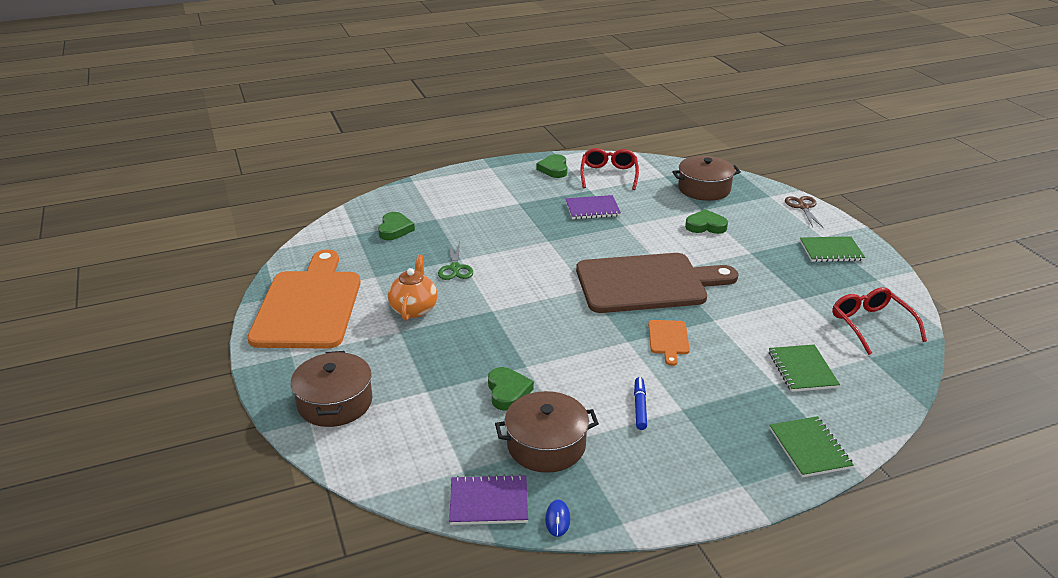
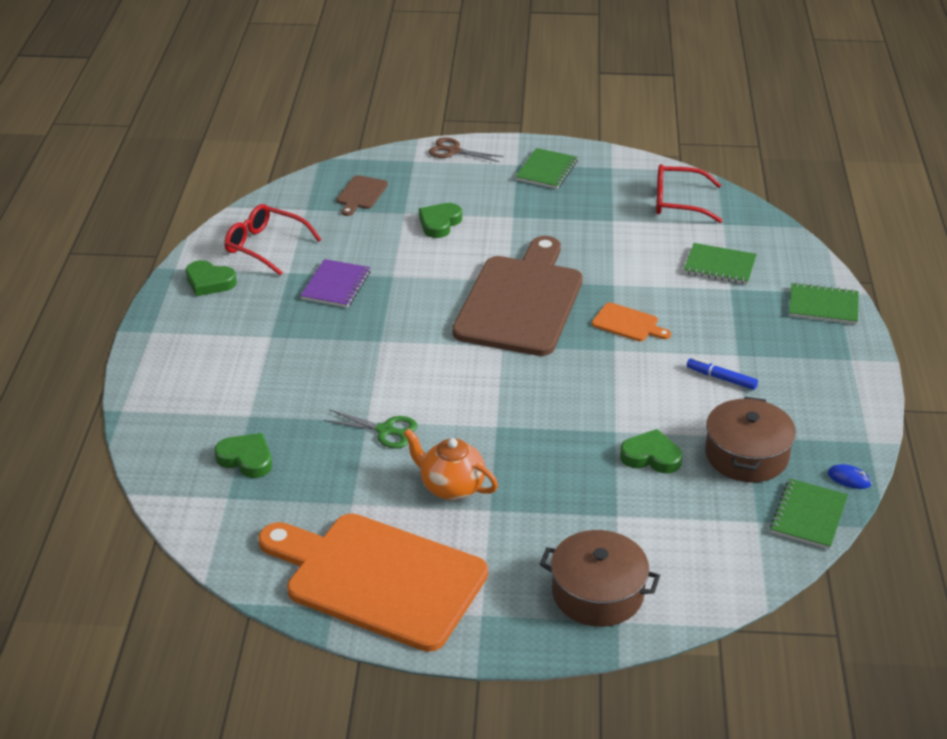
camera: 65 degrees left, 5 degrees up
(489, 502) = (808, 516): purple notebook -> green notebook
(704, 189) = (361, 194): brown pot -> brown cutting board

